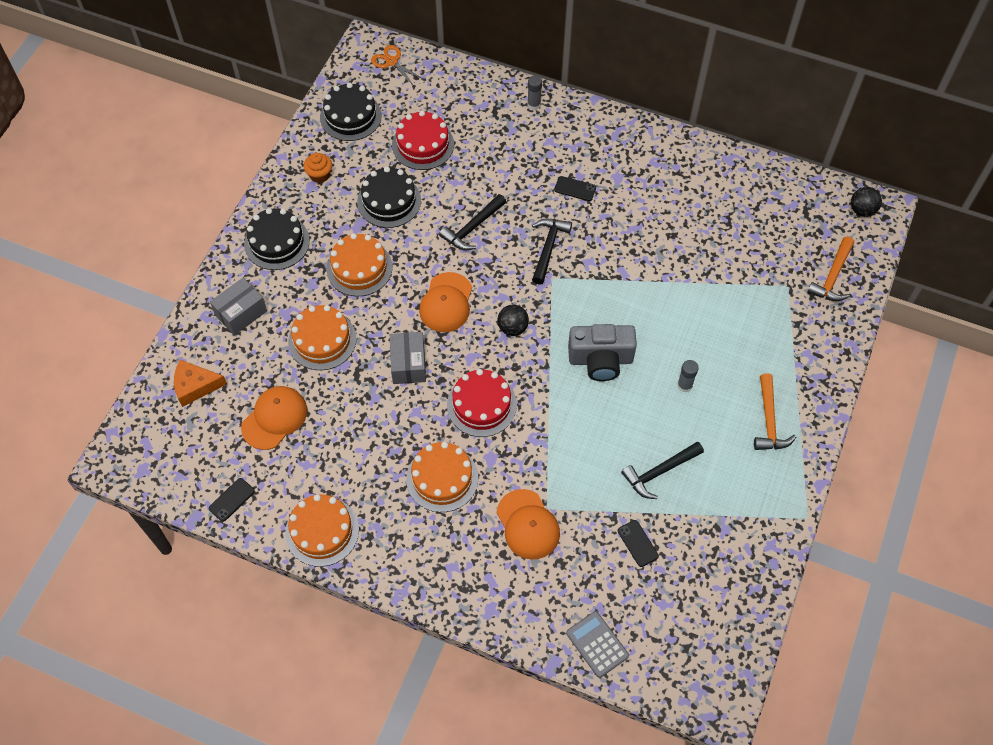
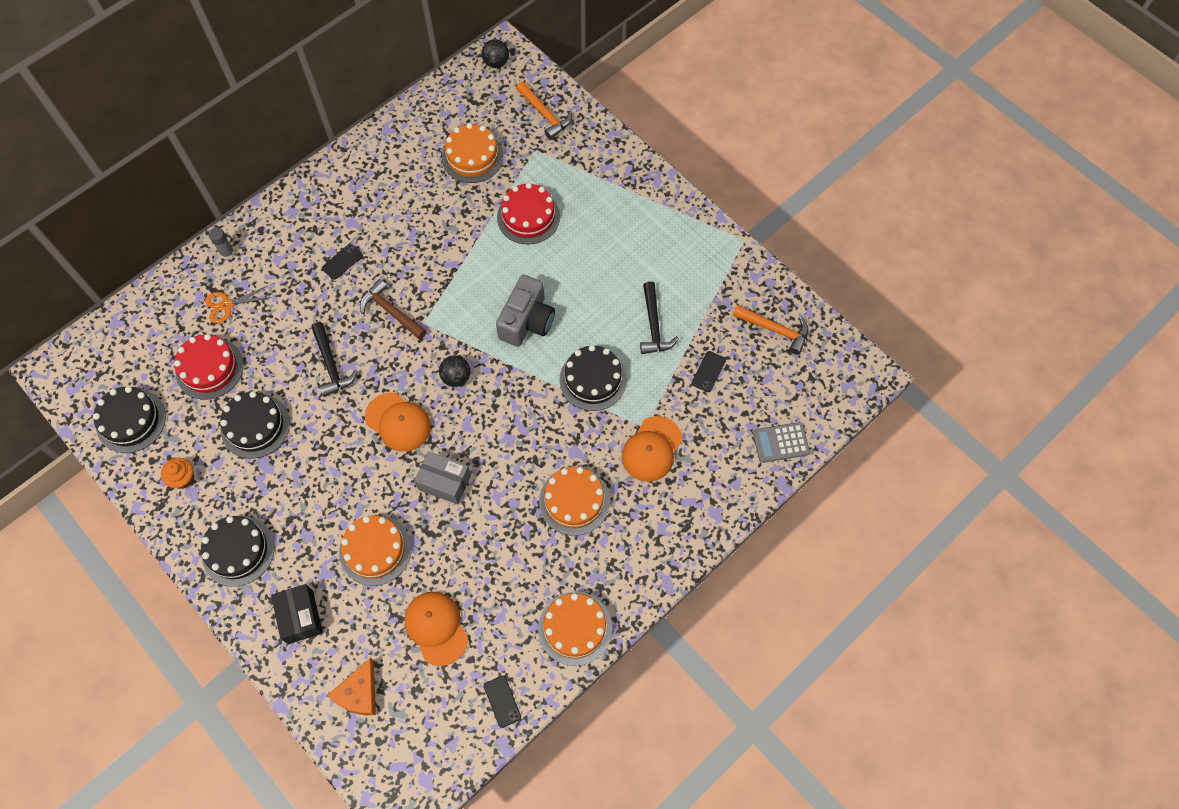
camera: 65 degrees left, 5 degrees up
(241, 313) = (300, 617): grey box -> black box
(359, 268) = (315, 484): orange cake -> orange cake (472, 157)
(391, 62) = (90, 355): orange scissors -> orange scissors (226, 305)
(481, 405) = (519, 437): red cake -> red cake (528, 217)
(528, 524) = (652, 449): orange cap -> orange cap turned 120 degrees clockwise
(548, 248) = (391, 312): black hammer -> brown hammer
(572, 442) = (593, 379): none -> black cake
(637, 543) = (708, 371): black phone -> black phone turned 60 degrees counterclockwise
(684, 385) = (585, 269): grey glue stick -> none
(769, 420) = (649, 224): orange hammer -> orange hammer (775, 330)

